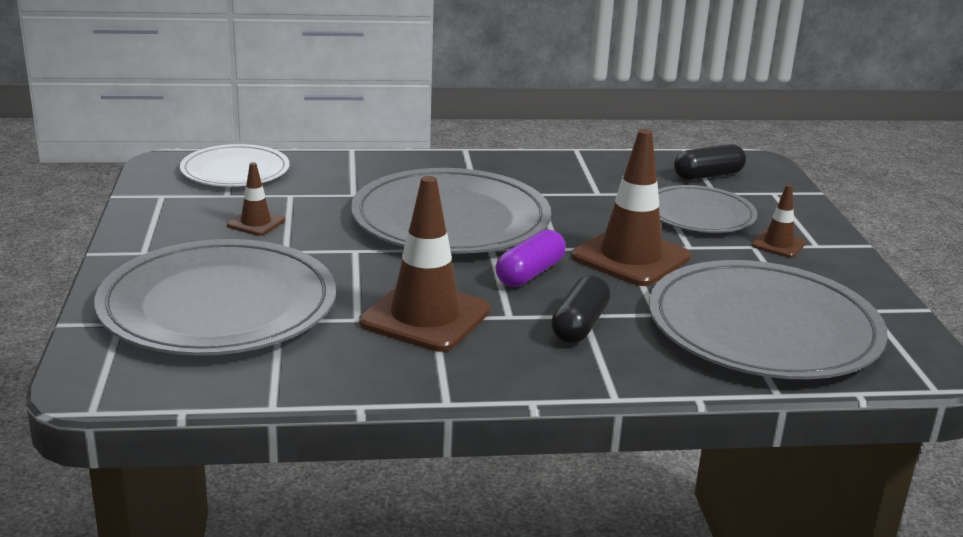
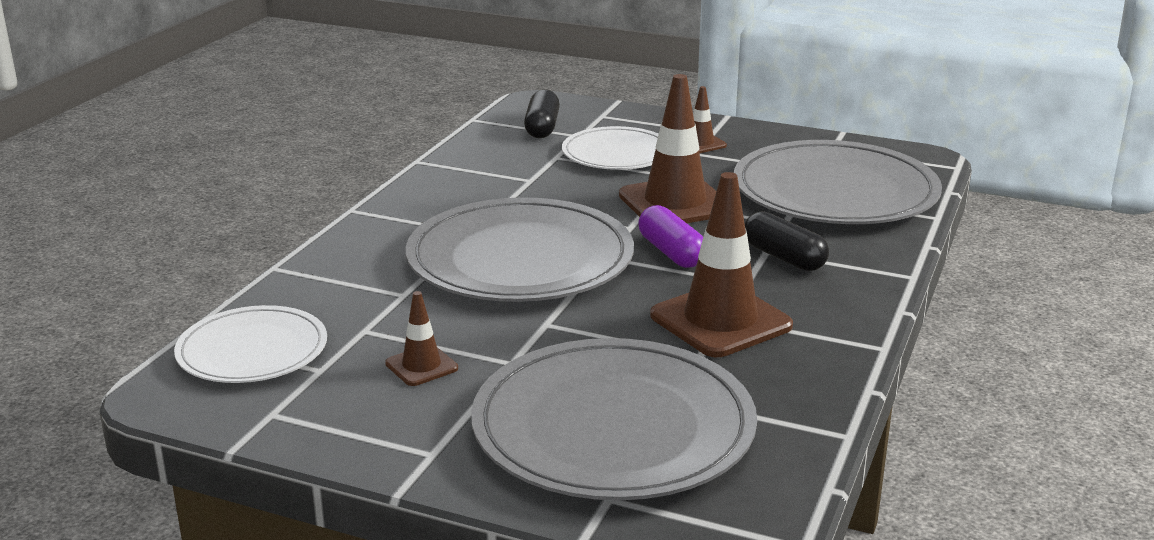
camera: 60 degrees left, 0 degrees up
(699, 214) = (617, 154): grey plate -> white plate

